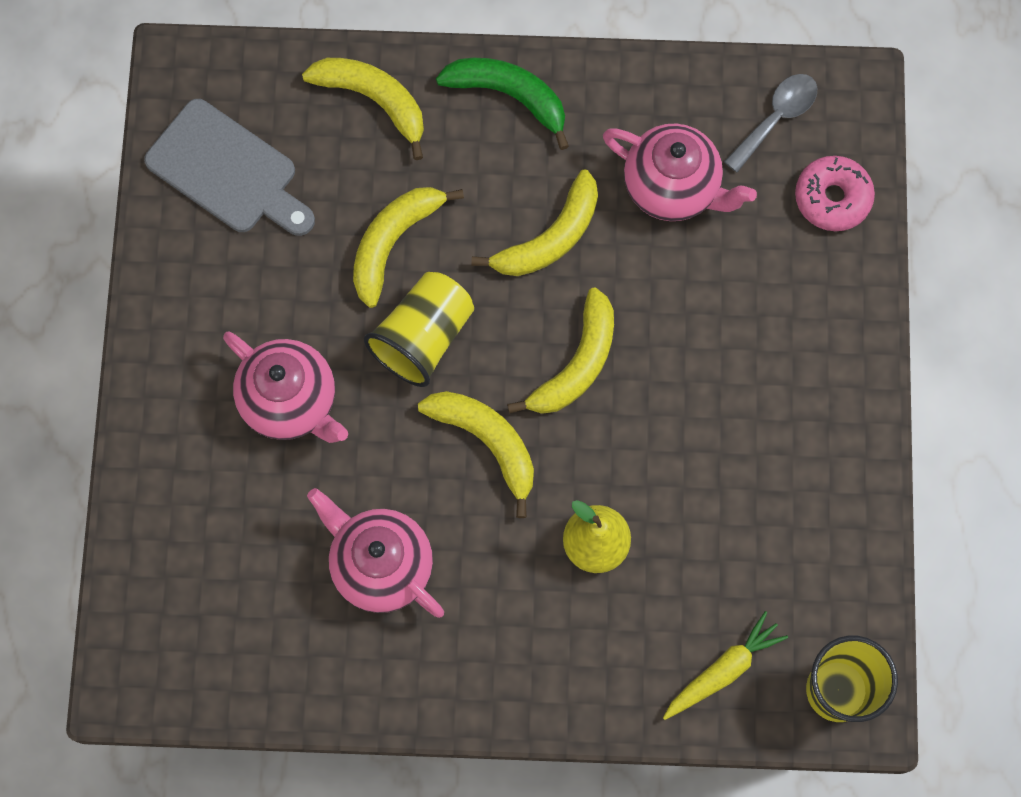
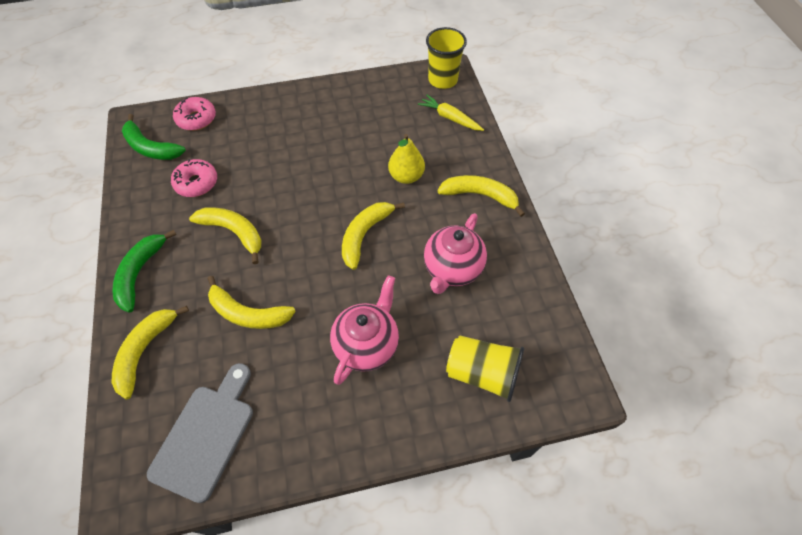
camera: 105 degrees left, 15 degrees down
(423, 337) = (308, 281): yellow cup -> yellow cup (482, 373)
(576, 363) = (308, 204): yellow banana -> yellow banana (480, 195)
(672, 188) = (196, 183): pink teapot -> pink donut
(776, 118) = (151, 148): grey spoon -> green banana

